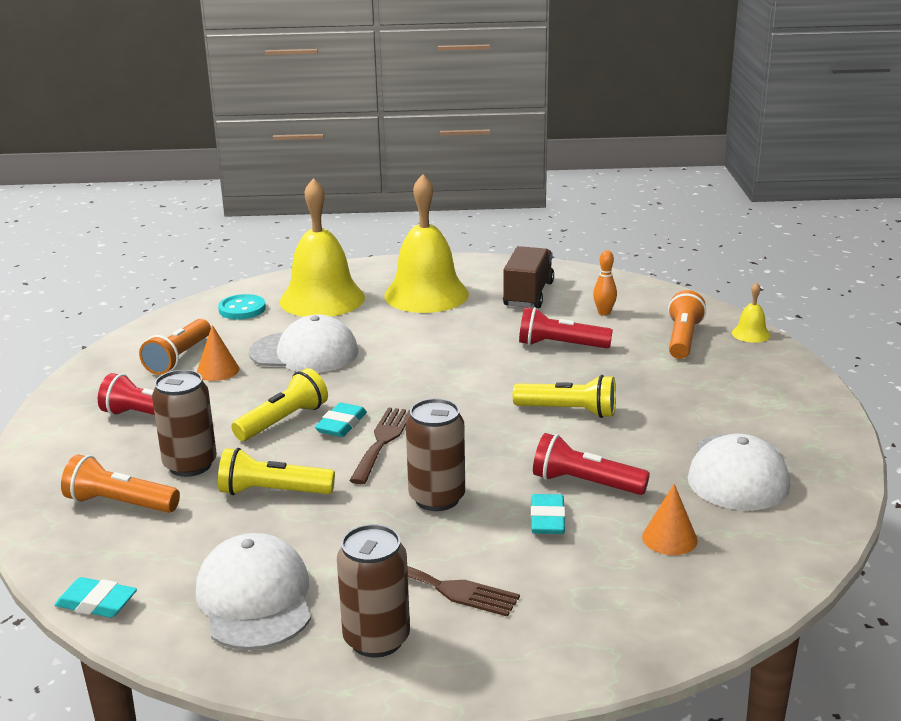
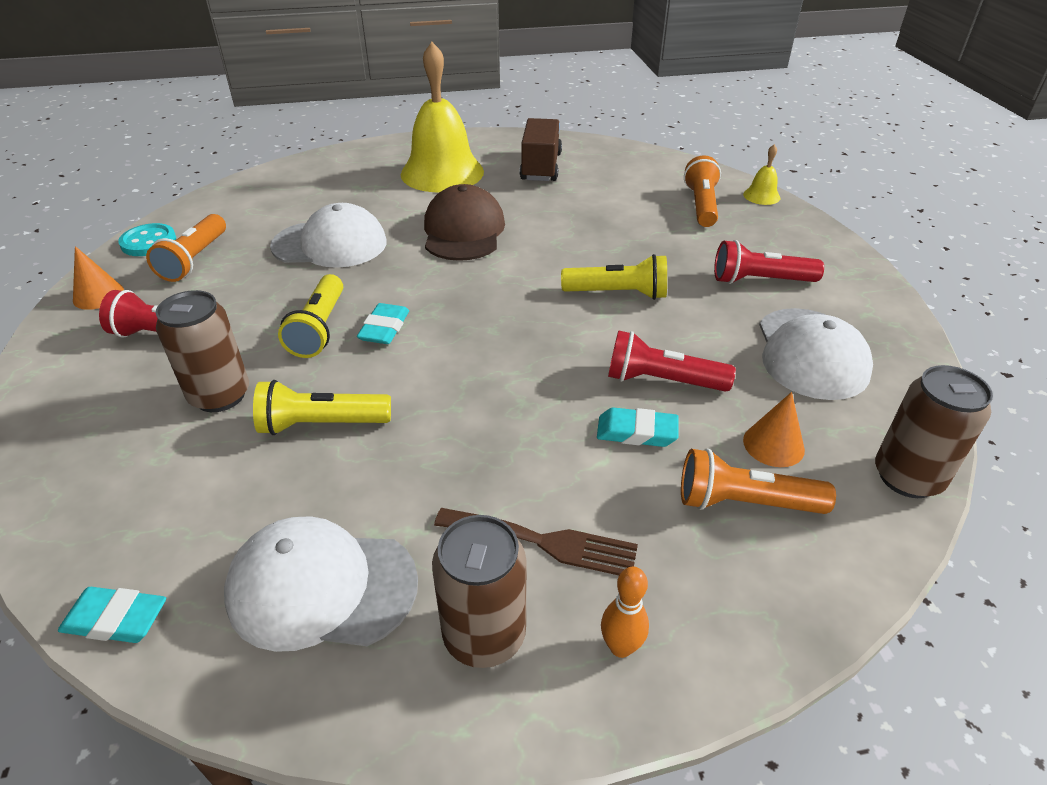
camera: 10 degrees left, 15 degrees up
(120, 504) = (138, 458): orange flashlight -> orange flashlight (744, 503)
(217, 370) = (239, 272): orange cone -> orange cone (98, 295)
(242, 309) = (257, 199): turquoise button -> turquoise button (148, 242)
(255, 599) = (321, 587): white cap -> white cap turned 60 degrees counterclockwise
(283, 421) = (319, 329): yellow flashlight -> yellow flashlight turned 150 degrees clockwise
(322, 299) = (339, 183): yellow bell -> none
(382, 441) = (433, 346): brown fork -> none
(434, 348) = (463, 231): none -> brown cap
(437, 498) = (509, 415): brown can -> brown can (907, 477)
(547, 519) = (636, 432): turquoise eraser -> turquoise eraser turned 75 degrees counterclockwise
(560, 345) = (587, 219): red flashlight -> red flashlight (760, 281)
(604, 313) = (618, 182): orange bowling pin -> orange bowling pin (620, 647)

